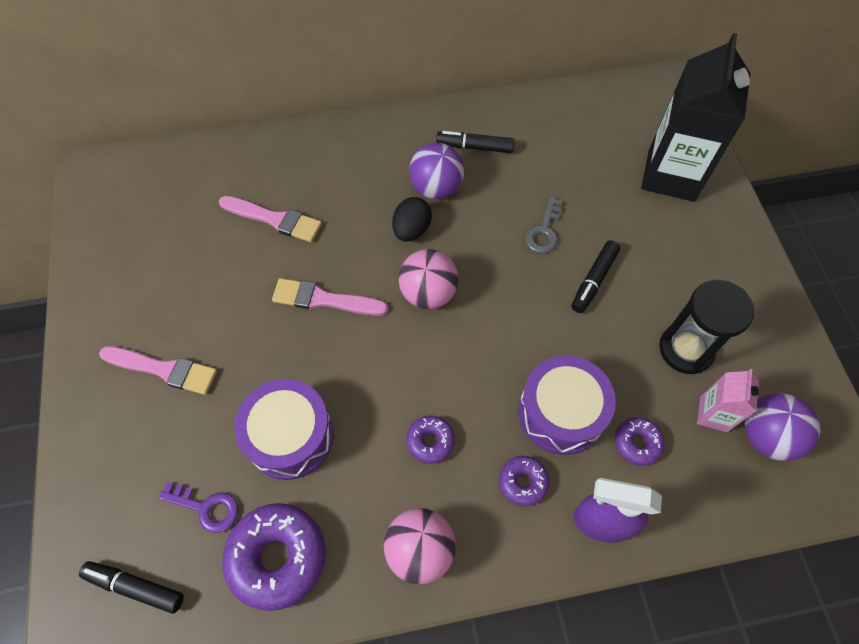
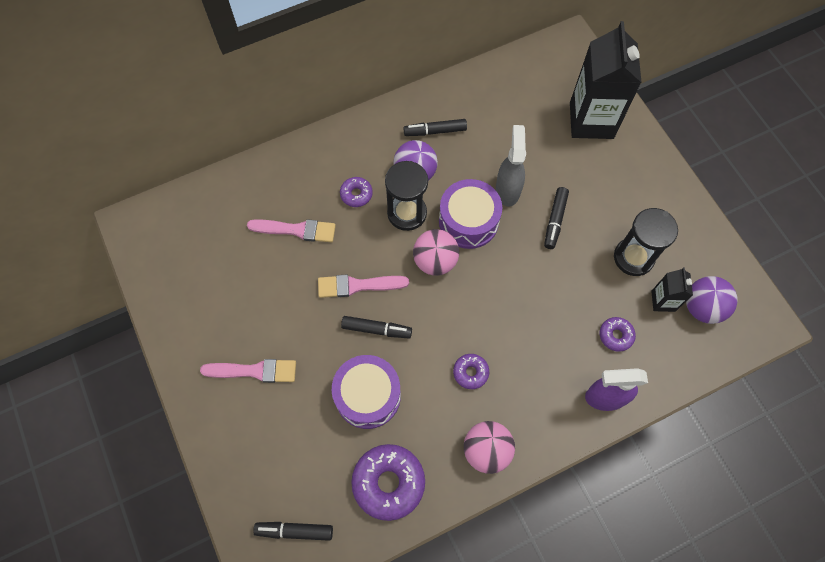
camera: 15 degrees left, 5 degrees up
(206, 508) = (325, 463): purple key -> none
(329, 357) = (376, 329): none -> black marker
(411, 230) = (407, 213): black egg -> black hourglass
(522, 482) = (544, 384): purple donut -> purple donut (356, 194)
(544, 231) = (507, 189): grey key -> grey spray bottle
(561, 412) = (557, 327): purple drum -> purple drum (468, 221)
(713, 414) = (663, 301): pink carton -> black carton

